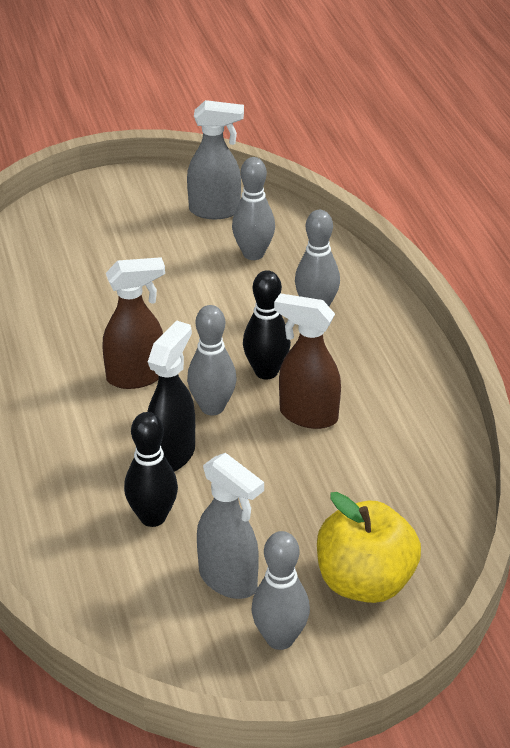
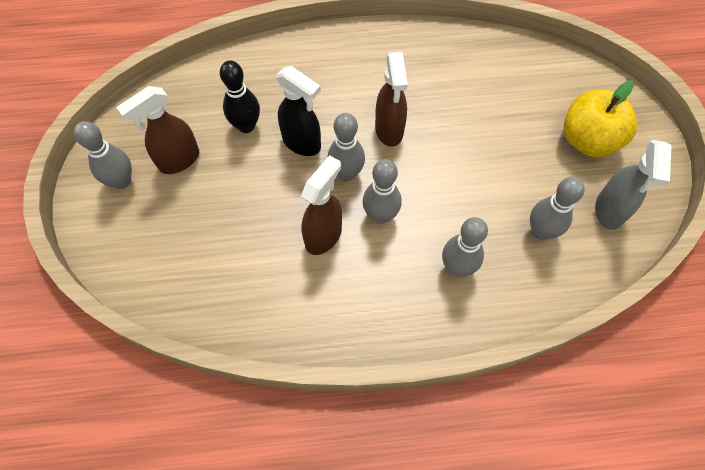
camera: 100 degrees right, 25 degrees up
(229, 580) = (178, 160): grey spray bottle -> brown spray bottle
(266, 372) = (380, 215): black bowling pin -> grey bowling pin
(365, 582) = (149, 239): yellow apple -> yellow apple (588, 140)

